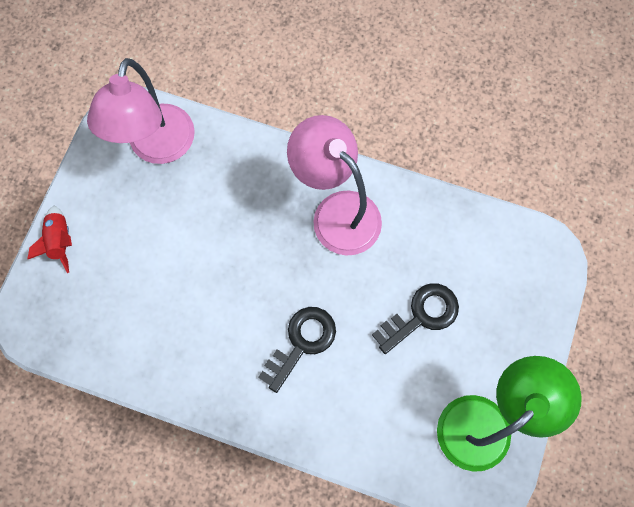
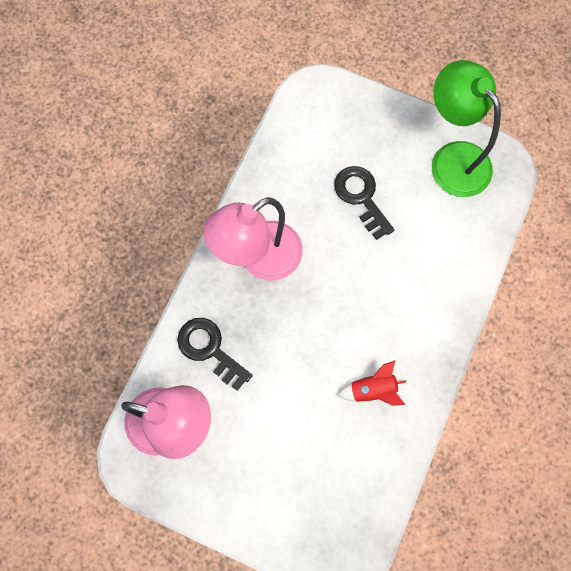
camera: 85 degrees left, 0 degrees up
(60, 241) = (263, 528): red rocket -> red rocket (373, 390)
(302, 343) = (380, 300): black key -> black key (210, 349)

